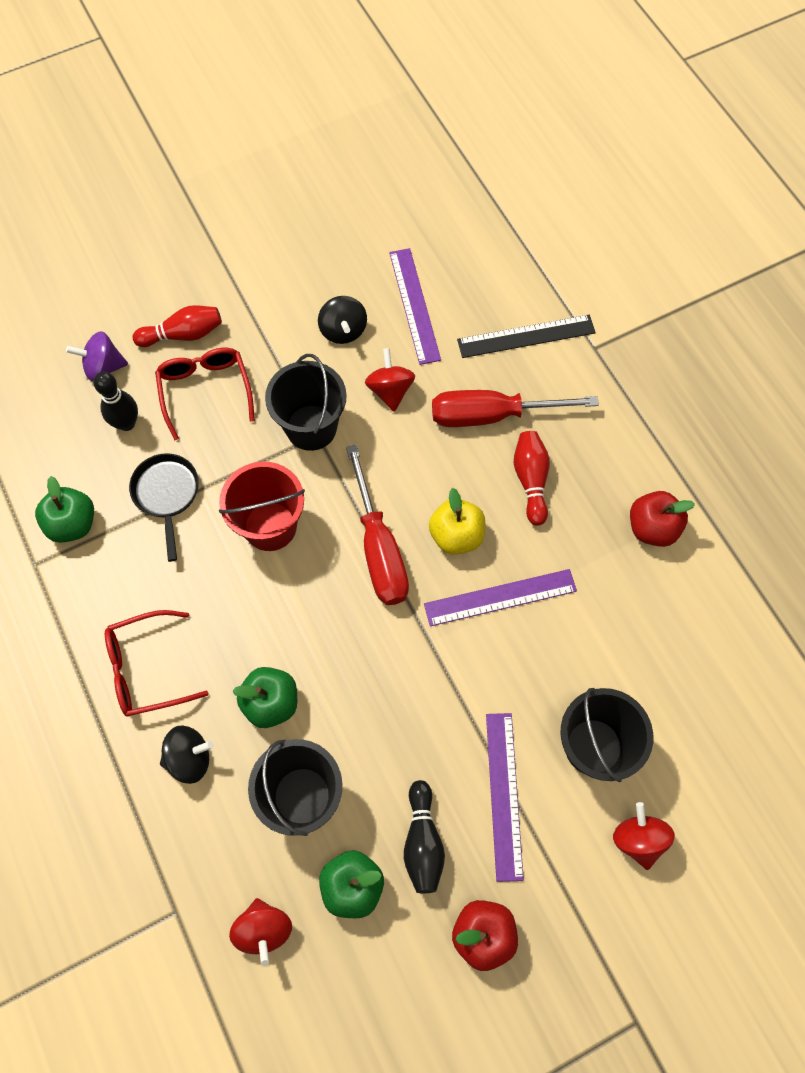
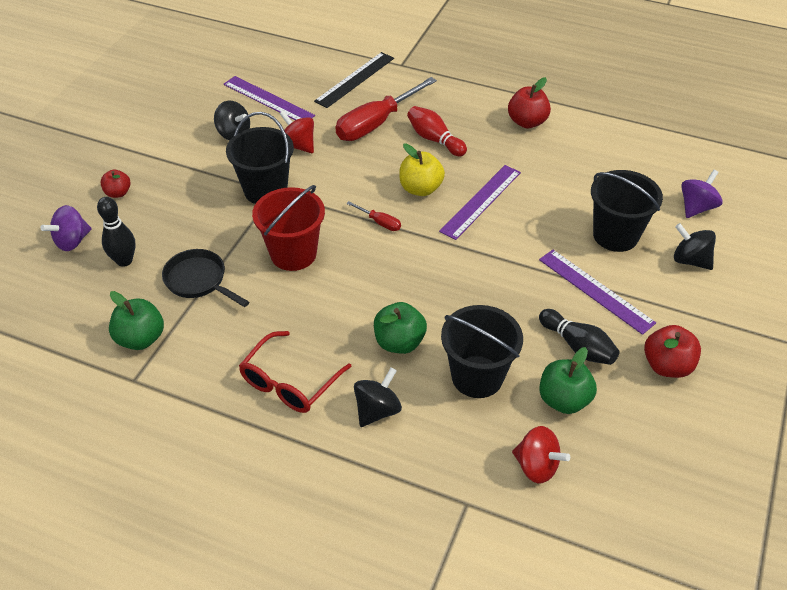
camera: 40 degrees left, 20 degrees down
(183, 334) = (118, 193): red bowling pin -> red apple
(205, 392) = (168, 213): red glasses -> none
(379, 549) = (380, 222): red screwdriver -> red screwdriver, size x0.44
(638, 839) = (690, 260): red spinning top -> black spinning top
(718, 781) = (696, 207): none -> purple spinning top

